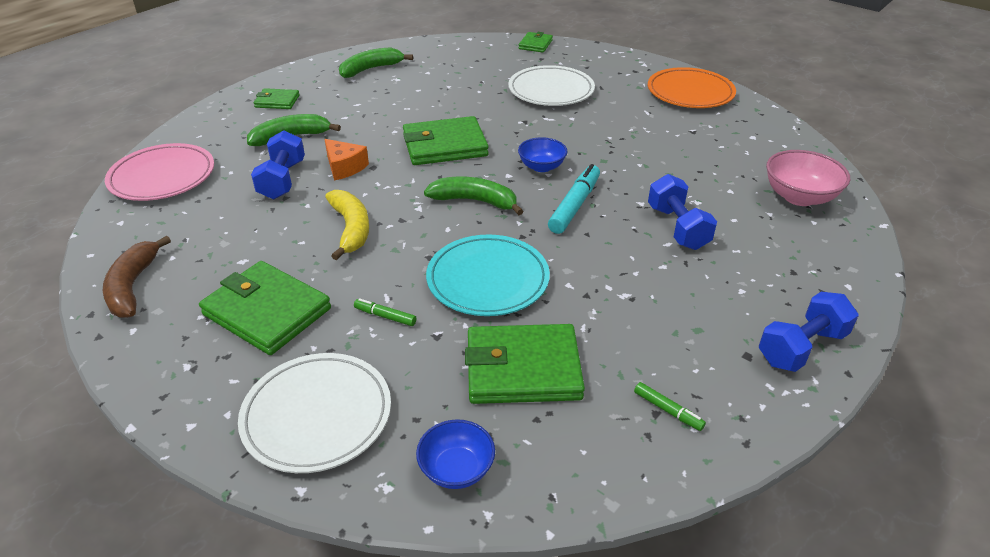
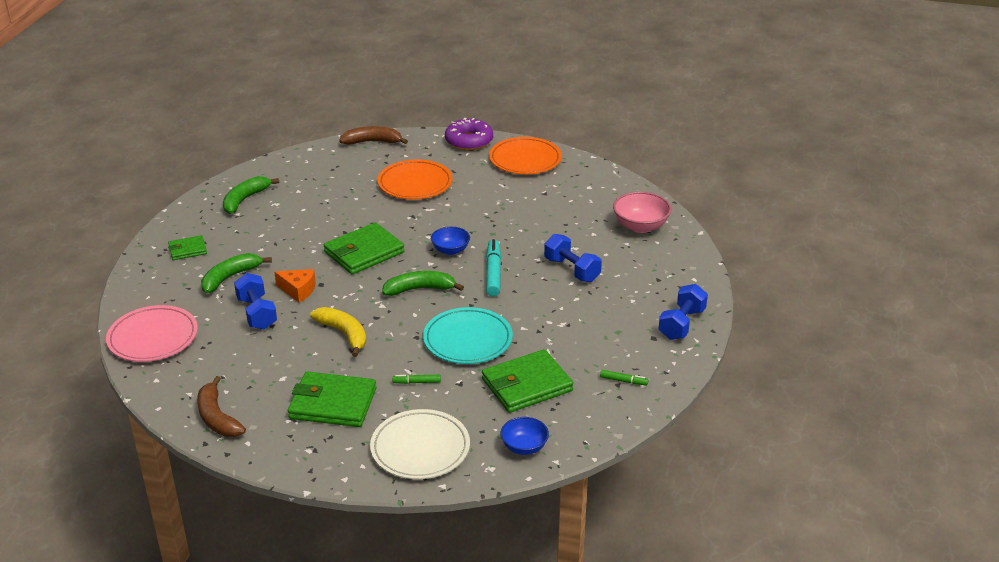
camera: 25 degrees left, 5 degrees down
(535, 44) = (372, 142): green wallet -> brown banana
(551, 90) = (415, 183): white plate -> orange plate
(637, 63) = (469, 141): none -> purple donut

